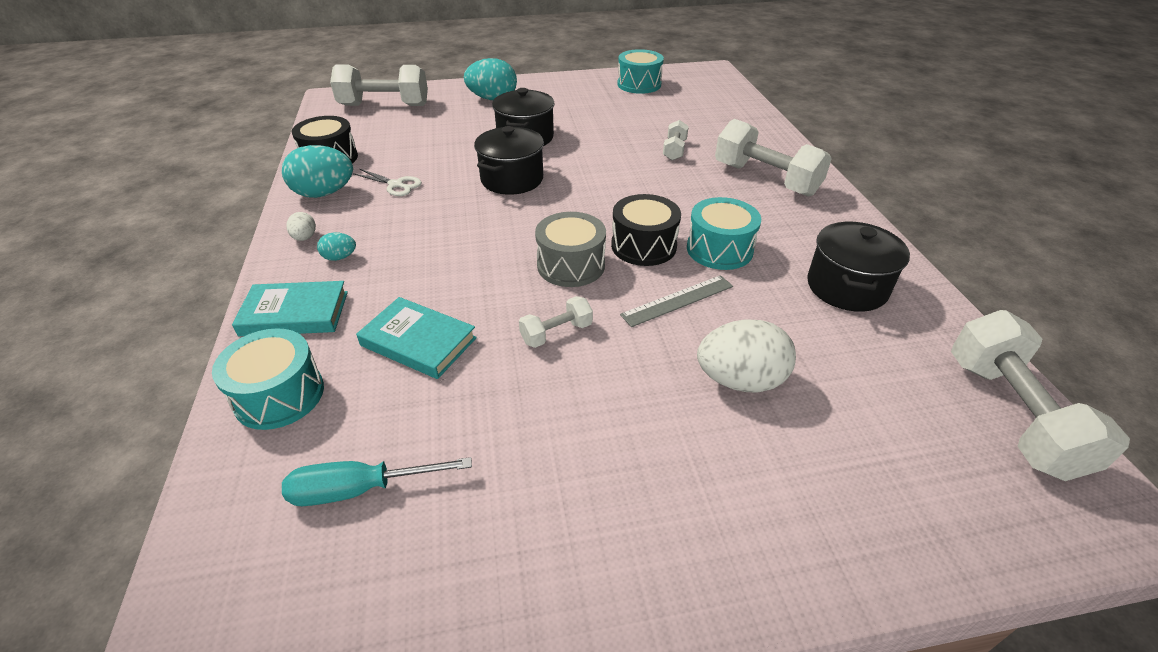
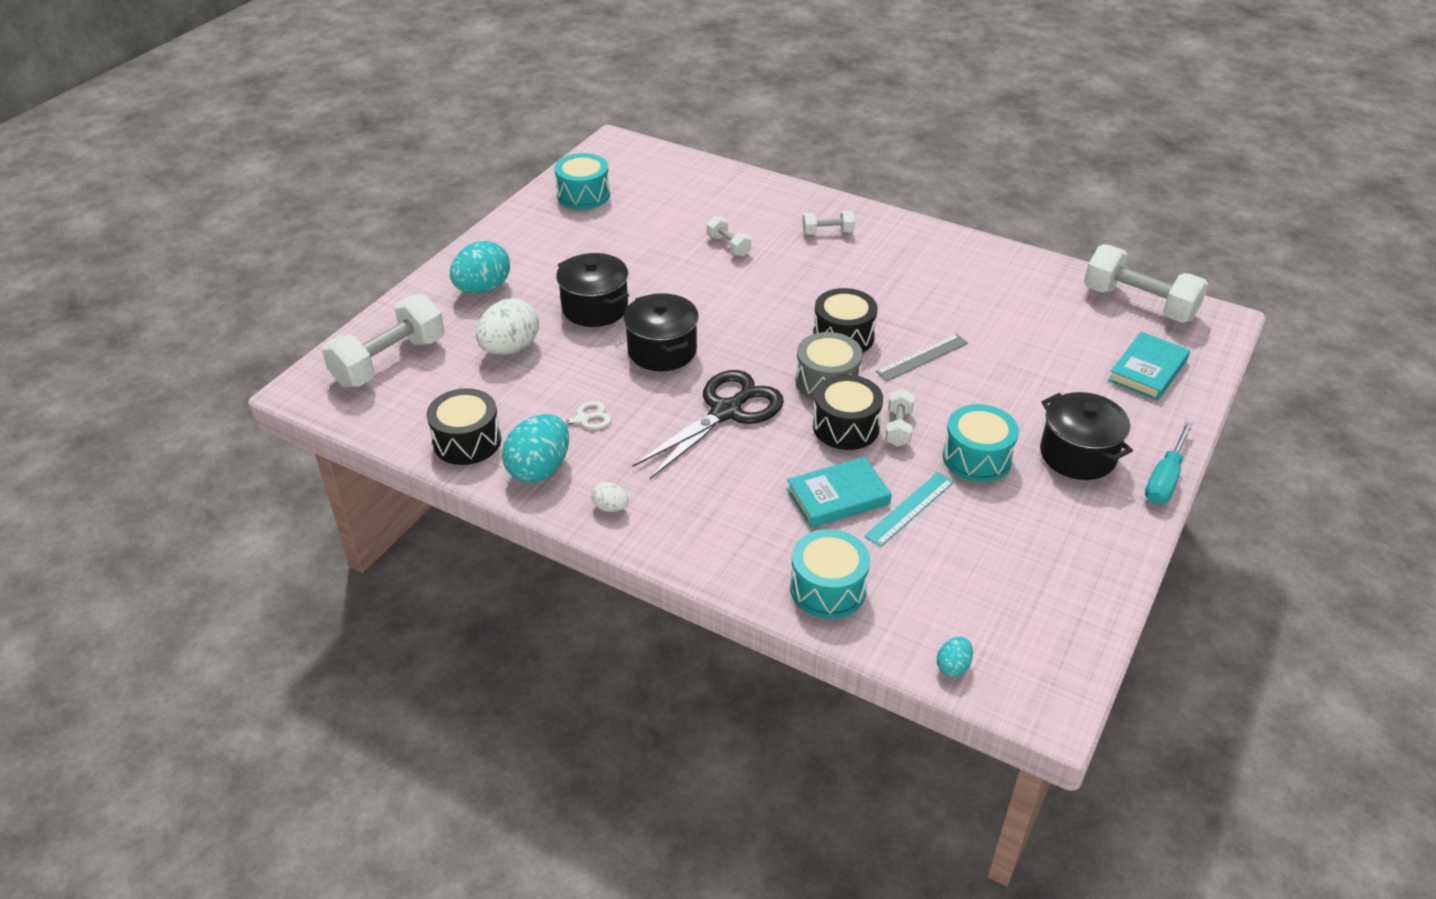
camera: 50 degrees left, 0 degrees up
(295, 313) = (728, 549): turquoise book -> turquoise book (1147, 370)
(340, 257) = (671, 497): turquoise egg -> turquoise egg (953, 666)
(360, 489) = (962, 579): turquoise screwdriver -> turquoise screwdriver (1165, 479)
(442, 396) = (910, 508): none -> turquoise ruler
(472, 235) = (726, 412): none -> black scissors
(522, 302) = (846, 427): none -> black drum
(677, 300) = (922, 357): grey ruler -> grey ruler turned 45 degrees clockwise
(719, 249) = (887, 306): turquoise drum -> turquoise drum (977, 458)
(740, 380) = (1022, 378): white egg -> white egg (510, 348)
(765, 179) = (827, 232): white dumbbell -> white dumbbell, size x0.50
(846, 287) = (985, 283): black pot -> black pot (1077, 455)

